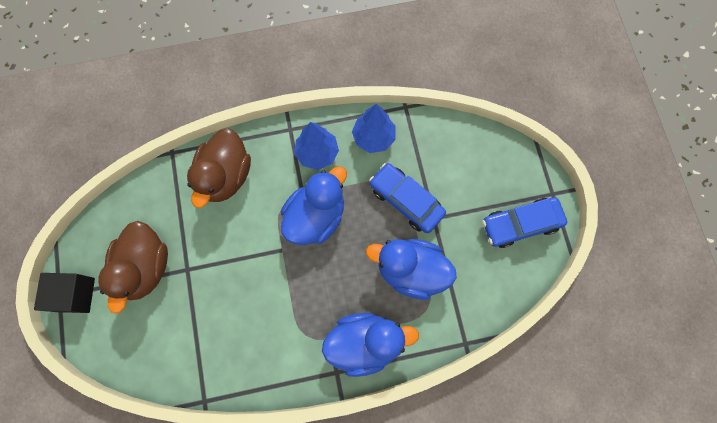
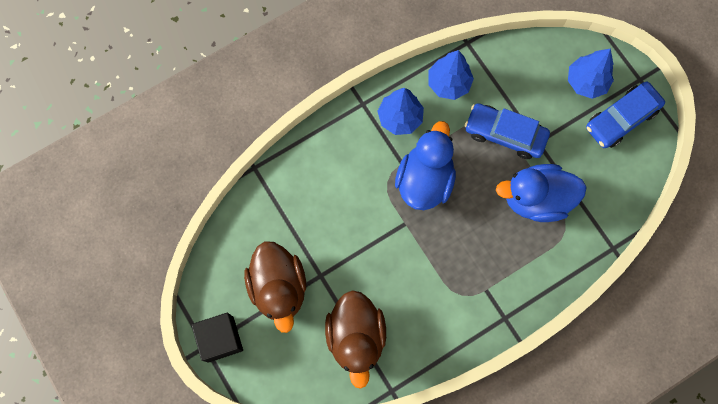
camera: 20 degrees left, 0 degrees up
(225, 176) = (319, 172): brown duck -> brown duck (356, 337)
(365, 343) = (520, 281): blue duck -> none
(500, 179) = (586, 82): none -> blue tree

